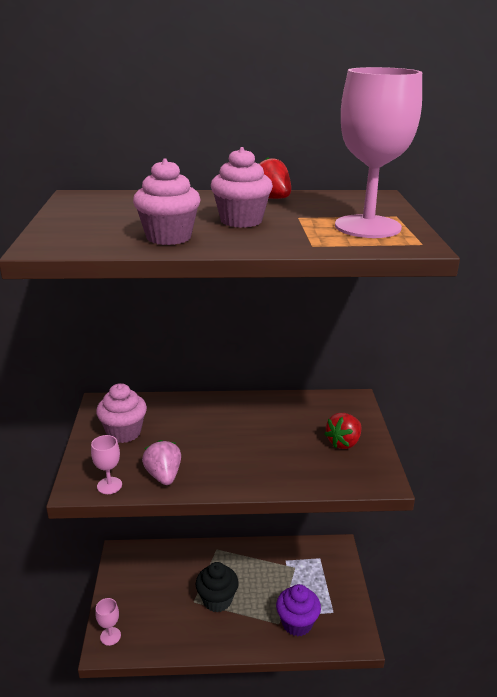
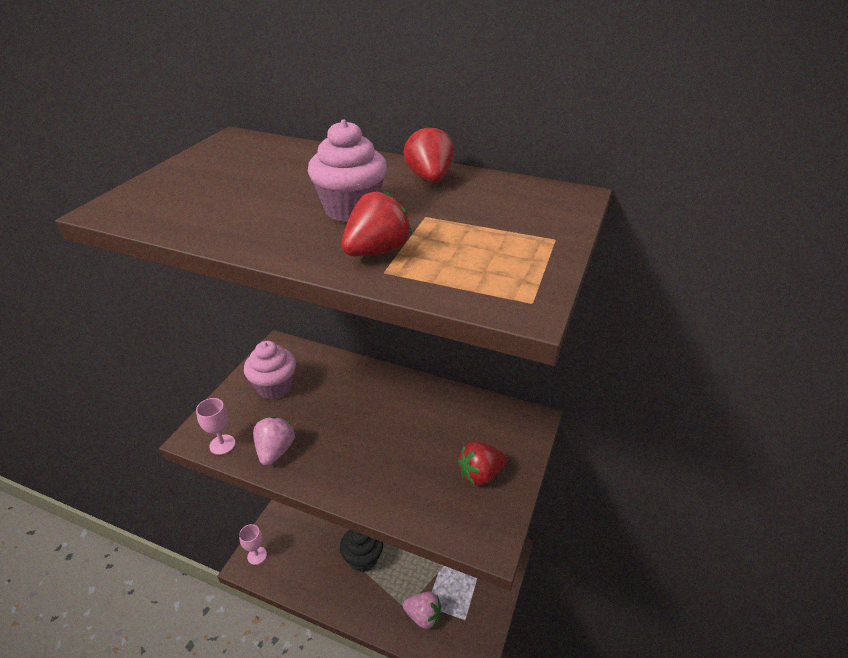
camera: 25 degrees right, 10 degrees up
(168, 237) = (243, 221): pink cupcake -> none
(293, 237) = (377, 251): none -> red strawberry
(297, 623) = (423, 616): purple cupcake -> pink strawberry
(367, 227) = (492, 252): pink goblet -> none

